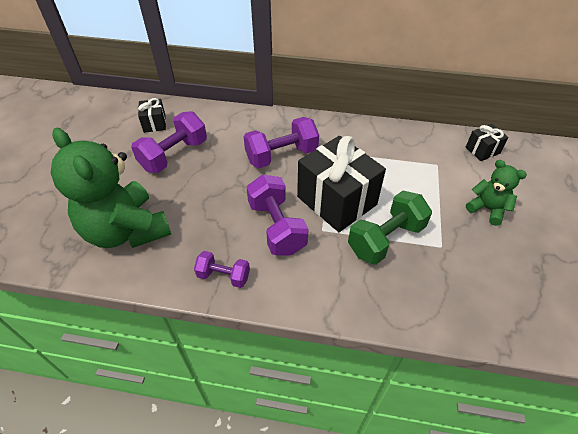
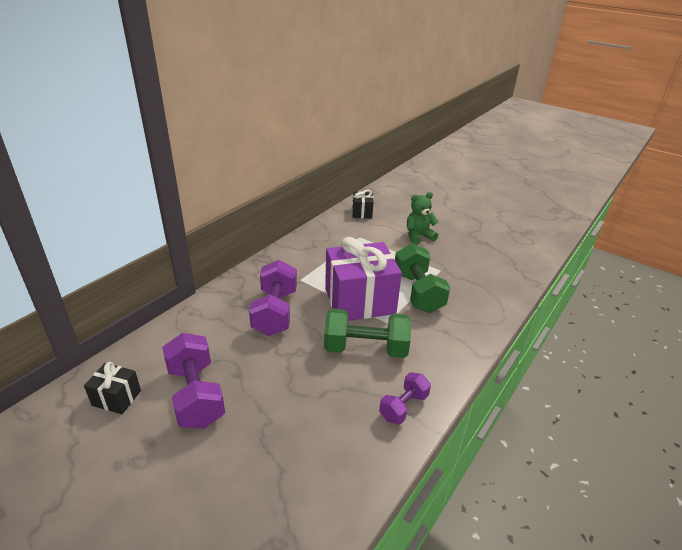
camera: 65 degrees left, 15 degrees down
(126, 230) = (287, 478): green teddy bear -> none
(277, 227) = (365, 349): purple dumbbell -> green dumbbell
(336, 201) = (359, 301): black gift -> purple gift

